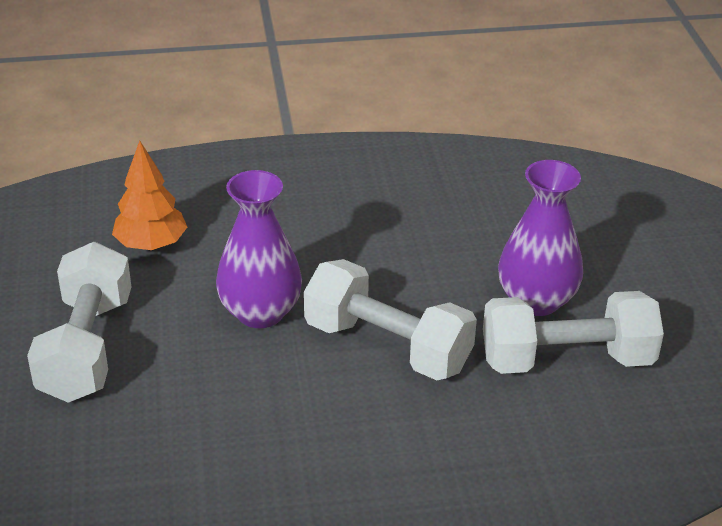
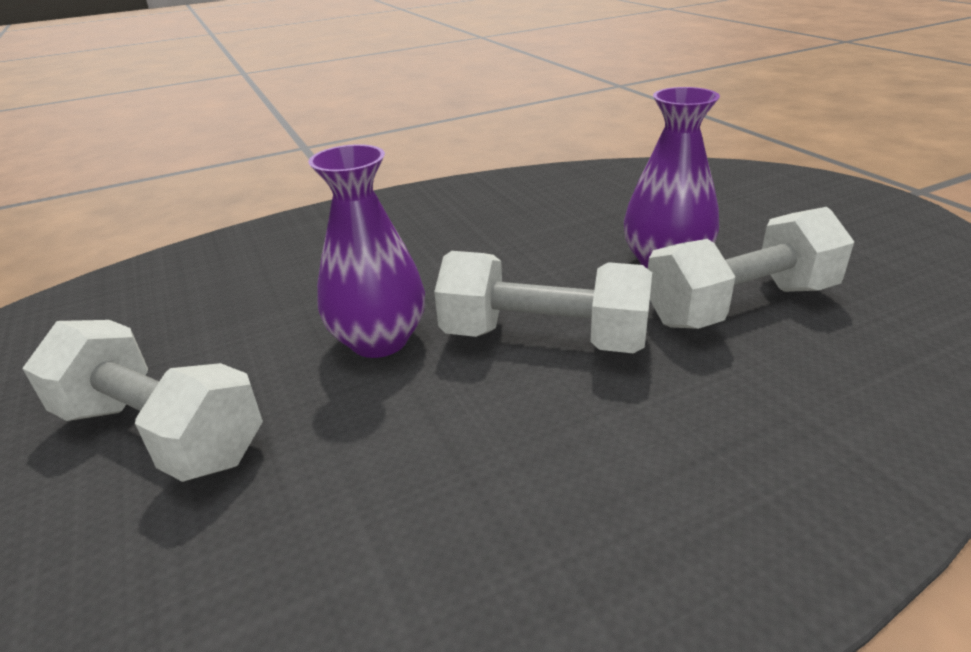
camera: 15 degrees left, 5 degrees down
(86, 348) = (160, 433): white dumbbell -> white dumbbell turned 45 degrees counterclockwise
(151, 245) = (226, 306): orange tree -> none

